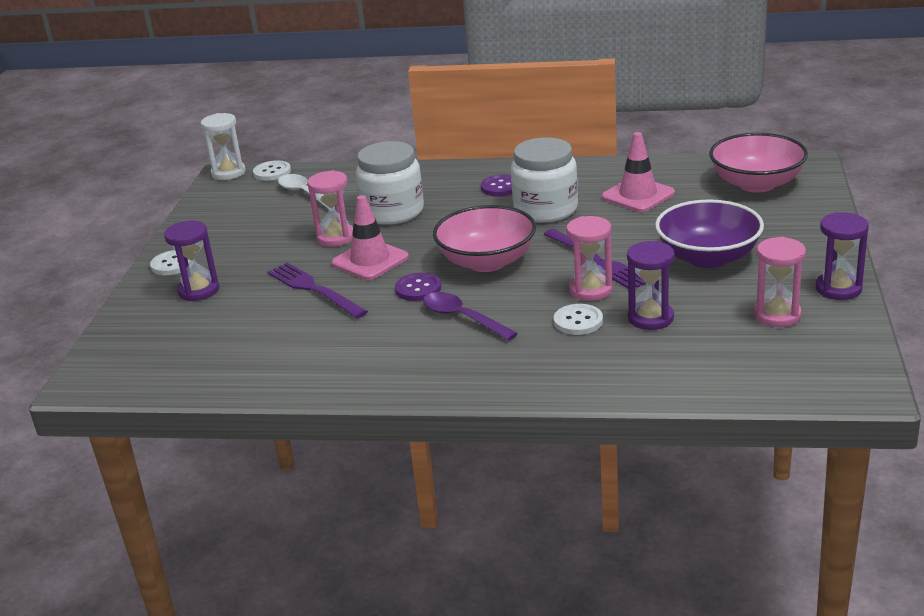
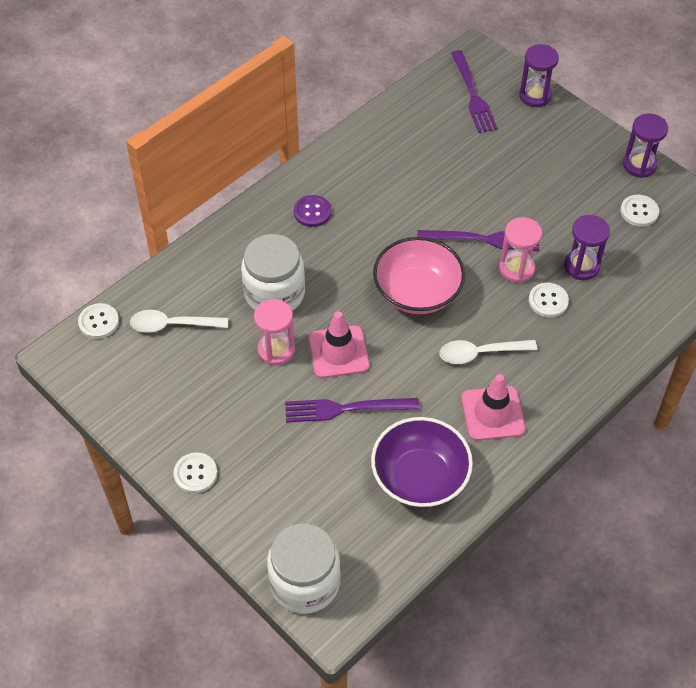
camera: 55 degrees left, 25 degrees up
(199, 290) = (264, 479): purple hourglass -> purple hourglass (535, 96)
(228, 173) = (59, 350): white hourglass -> none
(418, 289) = (413, 351): purple button -> none
(463, 318) = (480, 353): purple spoon -> white spoon
(545, 209) = (378, 213): white jar -> white jar (305, 582)
(638, 195) = (417, 157): pink traffic cone -> pink traffic cone (493, 413)
(708, 257) = (539, 188): purple bowl -> purple bowl (420, 477)
(756, 184) = (473, 95): pink bowl -> purple fork
(777, 315) = (639, 211): pink hourglass -> white button

